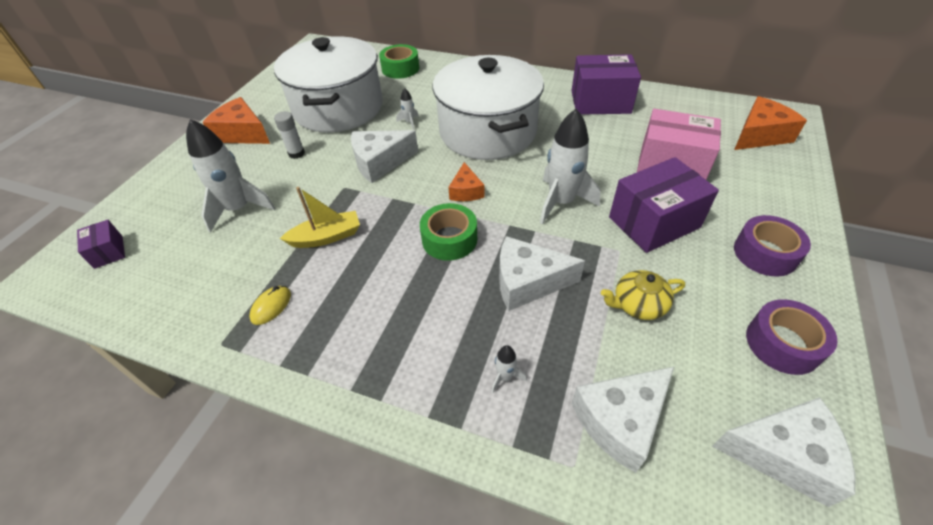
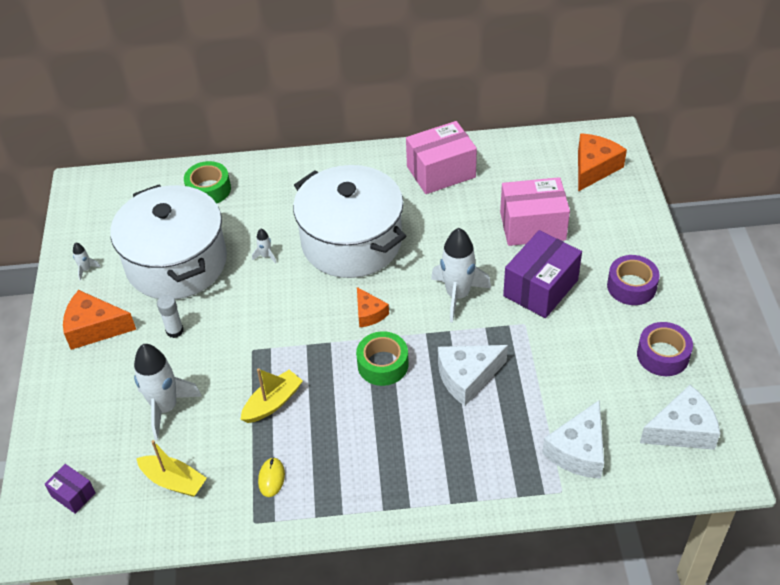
camera: 25 degrees left, 0 degrees up
(190, 273) = (174, 481): none -> yellow boat
(380, 162) = (268, 312): white cheese -> none
(505, 377) = (488, 455): white rocket -> white rocket (86, 270)
(600, 102) = (441, 172): purple box -> pink box
(638, 304) = (556, 364): yellow teapot -> none

